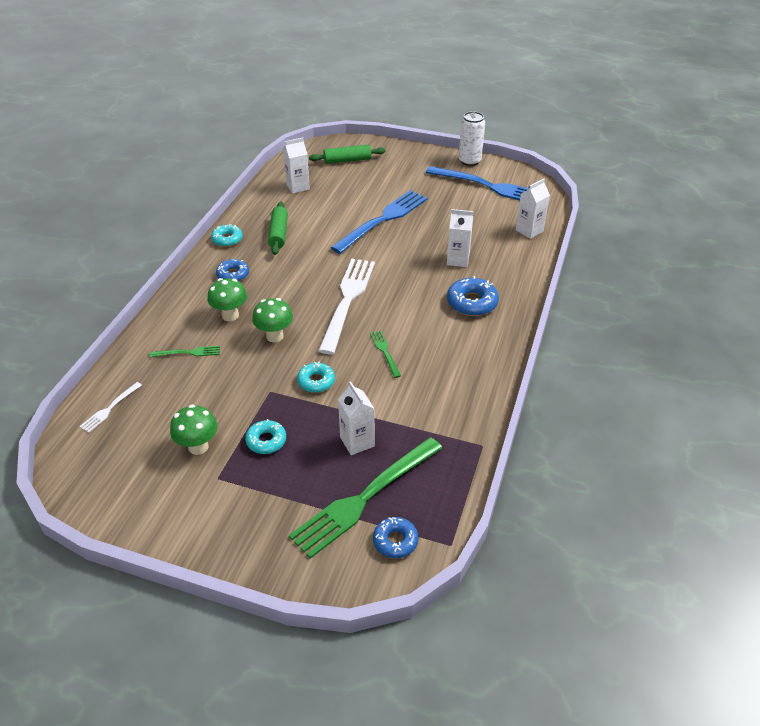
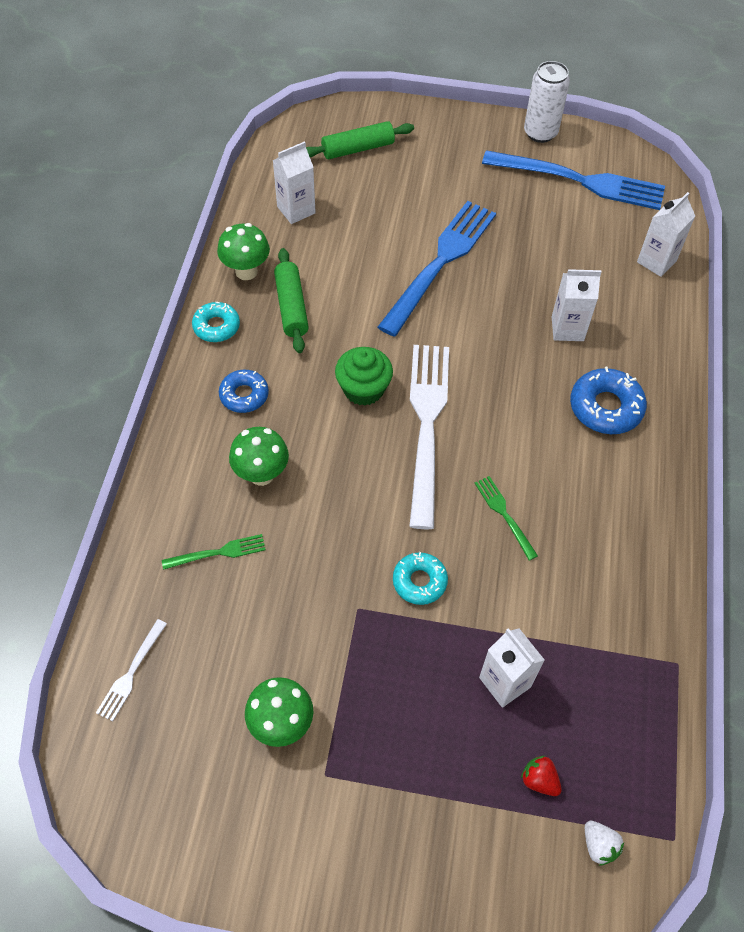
camera: 10 degrees left, 15 degrees up
(266, 441) = (376, 699): turquoise donut -> none
(274, 336) = (338, 505): green mushroom -> green mushroom (246, 271)
(311, 278) = (363, 389): none -> green cupcake
(364, 498) = (539, 780): green fork -> red strawberry
(395, 541) = (599, 845): blue donut -> white strawberry

